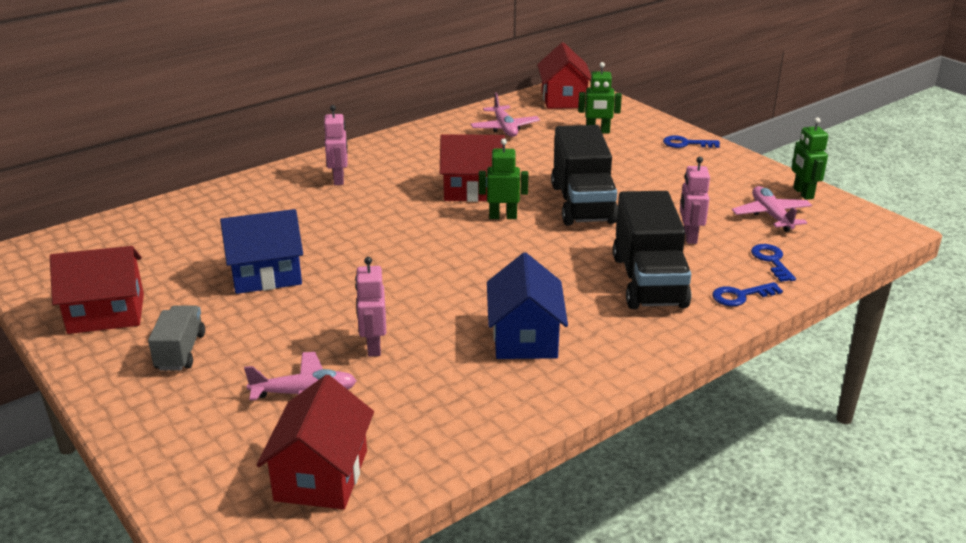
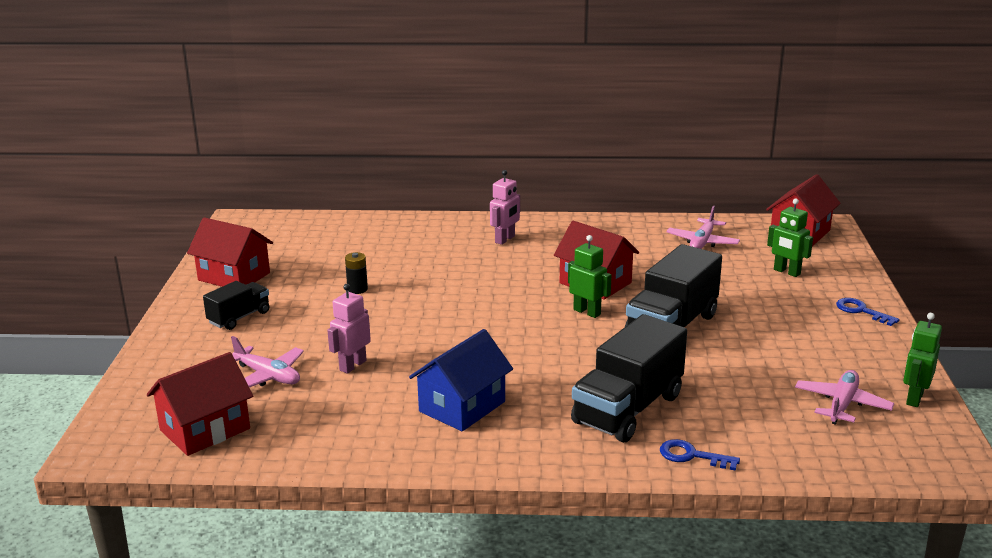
camera: 40 degrees right, 5 degrees down
(180, 352) = (239, 317): grey truck -> black truck
(266, 275) = (357, 289): blue house -> black battery
(689, 237) = (726, 390): pink robot -> none
(771, 261) = (773, 441): blue key -> none

